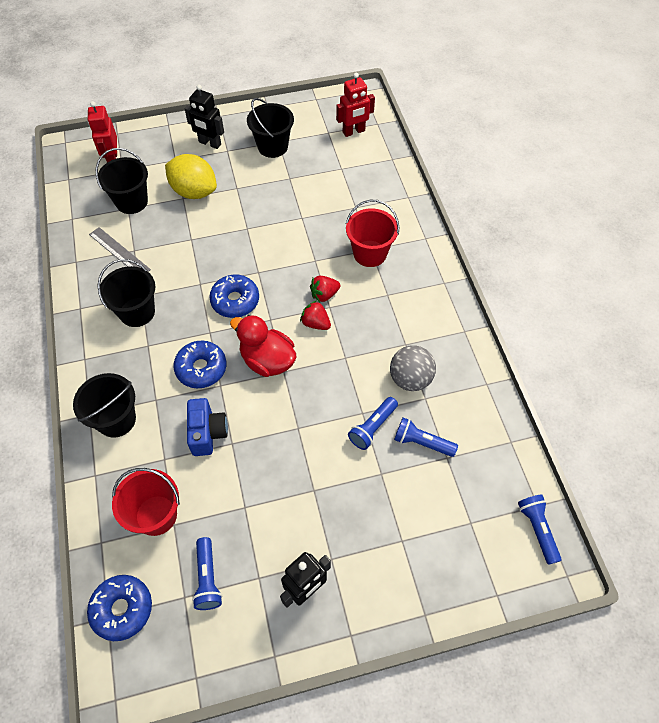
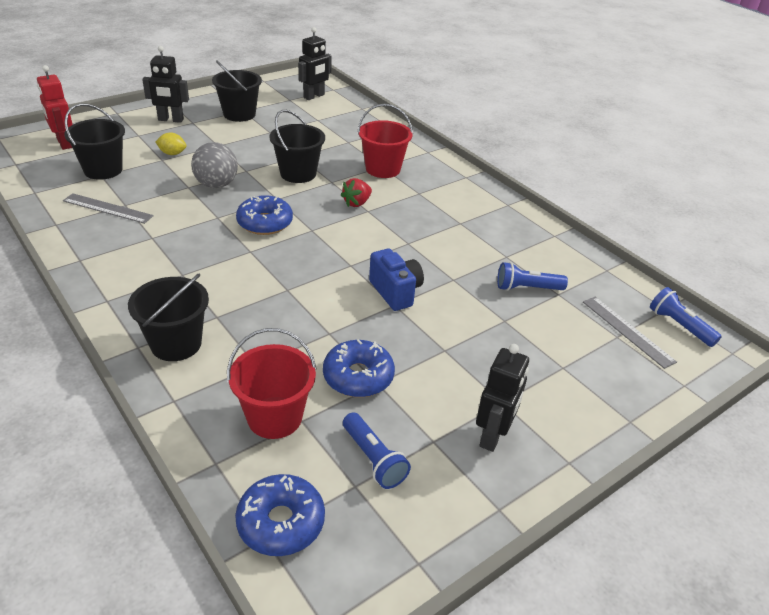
camera: 25 degrees left, 20 degrees down
(137, 312) = (154, 250): black bucket -> black bucket (298, 174)
(194, 191) = (172, 153): yellow lemon -> yellow lemon, size x0.47
(201, 368) = (257, 280): blue donut -> blue donut (358, 376)
(207, 433) = (296, 331): blue camera -> blue camera (395, 292)
(267, 360) = (328, 260): red duck -> none
(315, 323) = (361, 224): red strawberry -> none
(354, 132) = (314, 96): red robot -> black robot
(372, 427) = (471, 288): blue flashlight -> none
(410, 379) = (482, 245): grey ball -> grey ball (216, 185)
(484, 520) = (627, 331): none -> grey ruler

